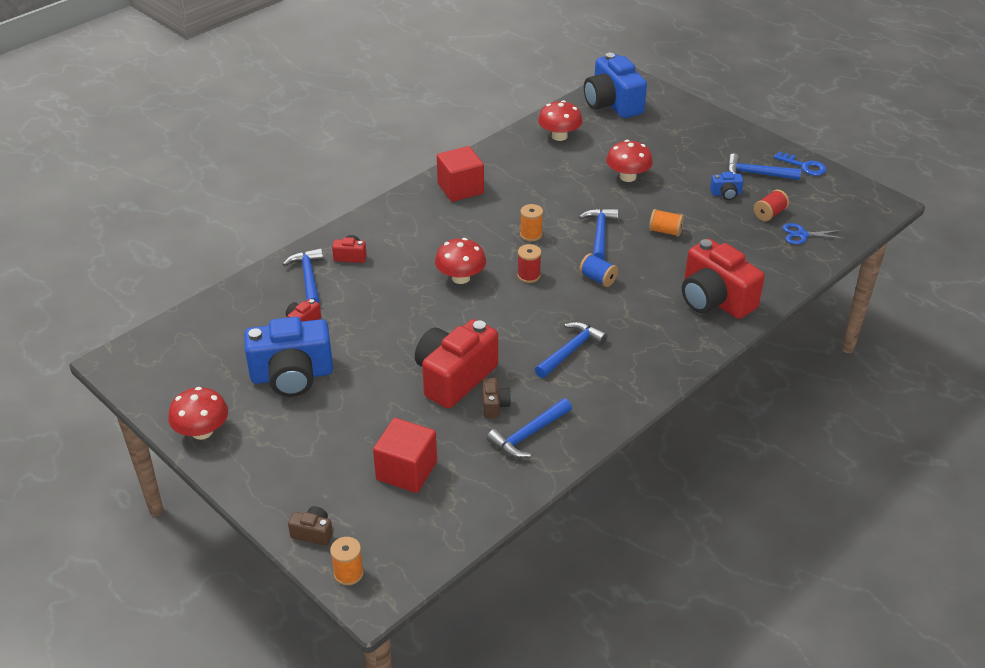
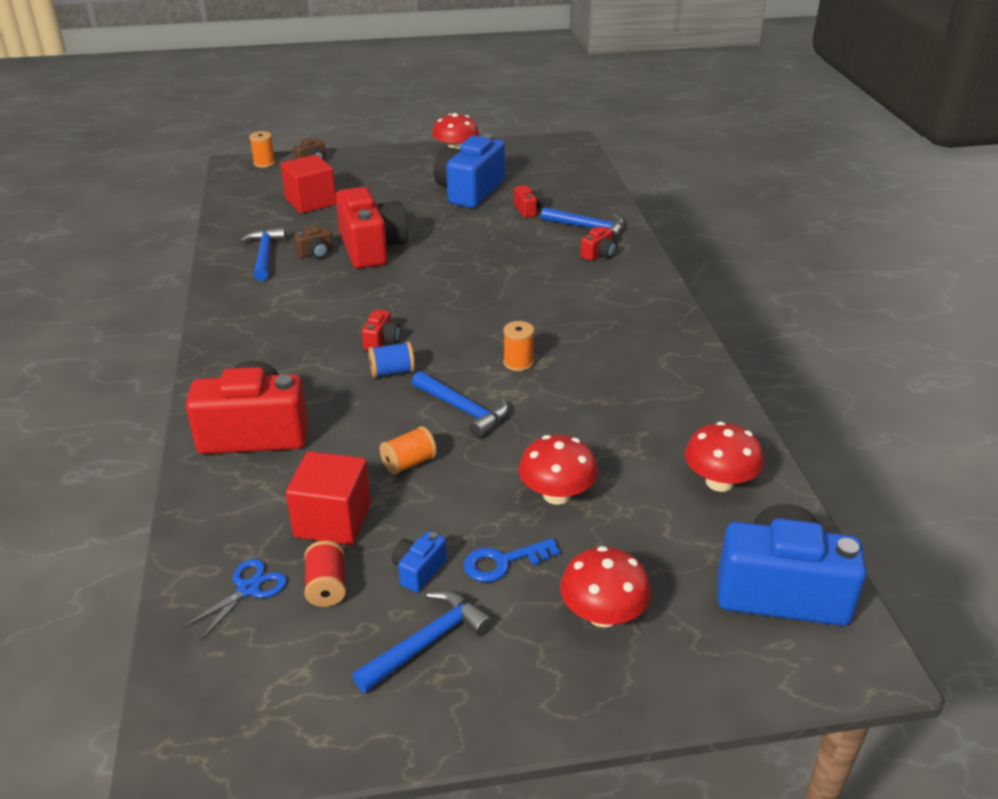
camera: 125 degrees right, 5 degrees down
(460, 188) = (658, 352): red cube -> red cube (333, 520)
(460, 278) = (497, 296): red mushroom -> red mushroom (603, 614)
(494, 405) = (316, 253): brown camera -> brown camera turned 60 degrees counterclockwise
(528, 275) = (452, 333): red spool -> none
(570, 351) = (319, 311): blue hammer -> none
(572, 301) = (382, 341): none -> red camera
(804, 166) = (383, 727): blue key -> blue key (503, 562)

